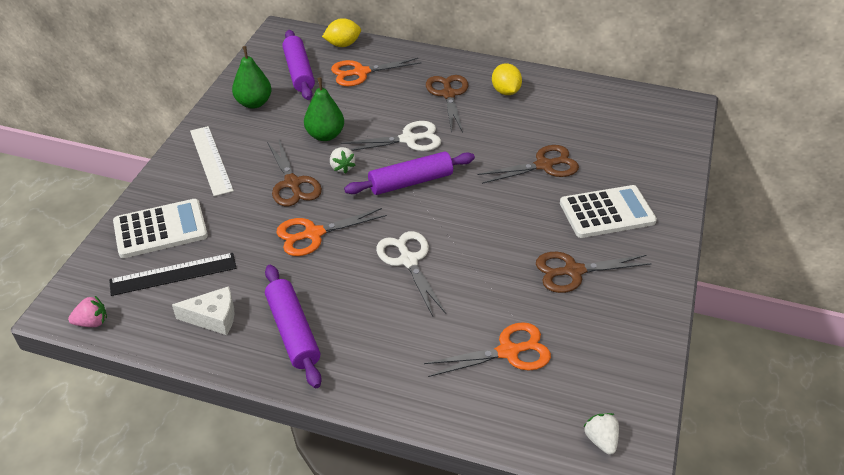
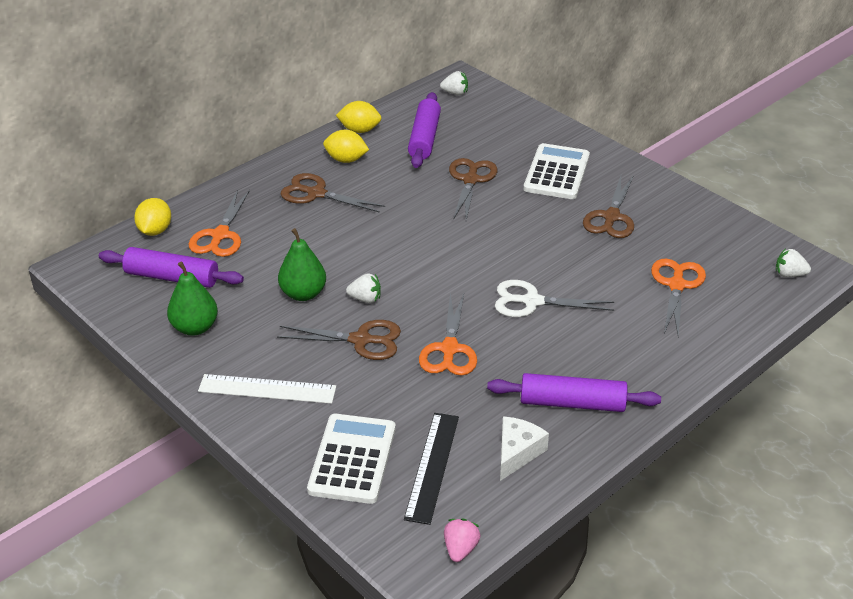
camera: 60 degrees left, 5 degrees down
(408, 139) = (362, 242): white scissors -> none
(410, 182) = (426, 263): purple rolling pin -> purple rolling pin (424, 138)
(551, 83) = (359, 130): none -> yellow lemon
(661, 111) = (455, 93): none -> white strawberry

